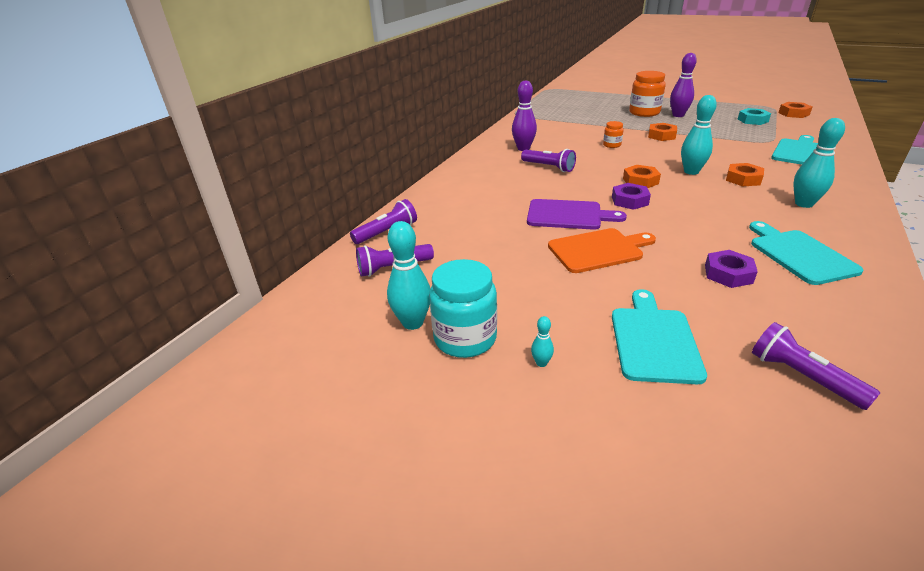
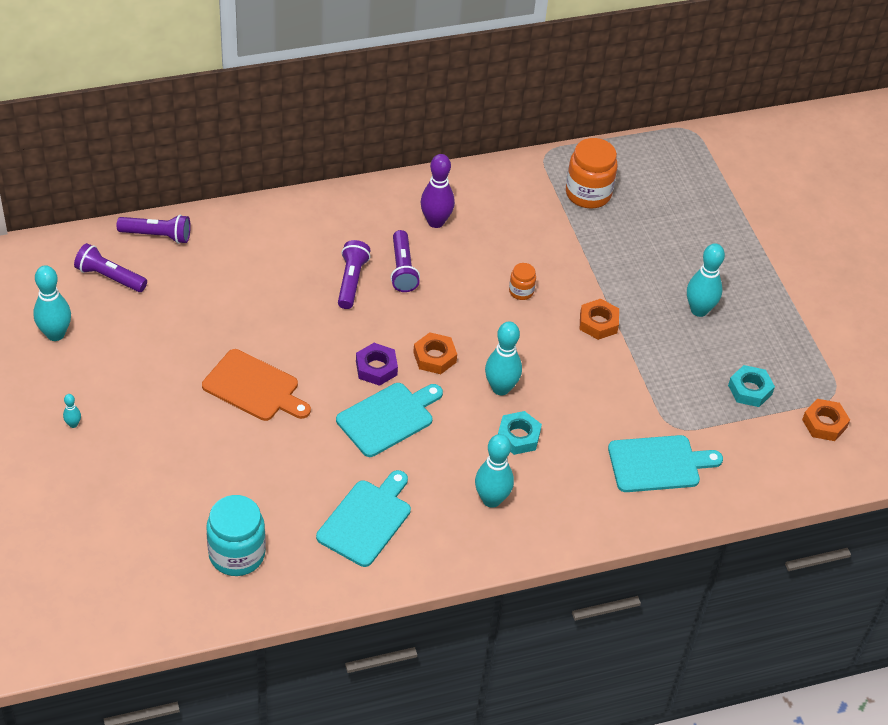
camera: 40 degrees right, 15 degrees up
(465, 338) = (63, 372): turquoise jar -> turquoise jar (237, 554)
(568, 215) = (302, 337): purple cutting board -> none
(644, 113) = (677, 273): orange jar -> orange jar (588, 194)
(653, 340) = (150, 471): turquoise cutting board -> turquoise cutting board (388, 418)
(678, 115) = (699, 310): purple bowling pin -> turquoise bowling pin
(728, 274) = (287, 483): purple nut -> none
(743, 179) = (518, 436): orange nut -> turquoise nut
(802, 377) = (174, 559): purple flashlight -> purple flashlight (351, 281)

